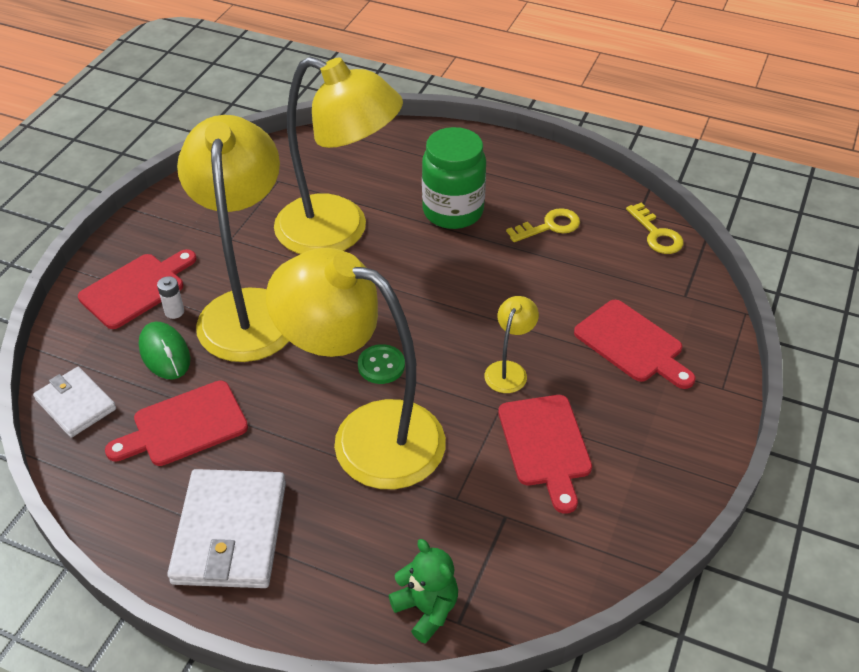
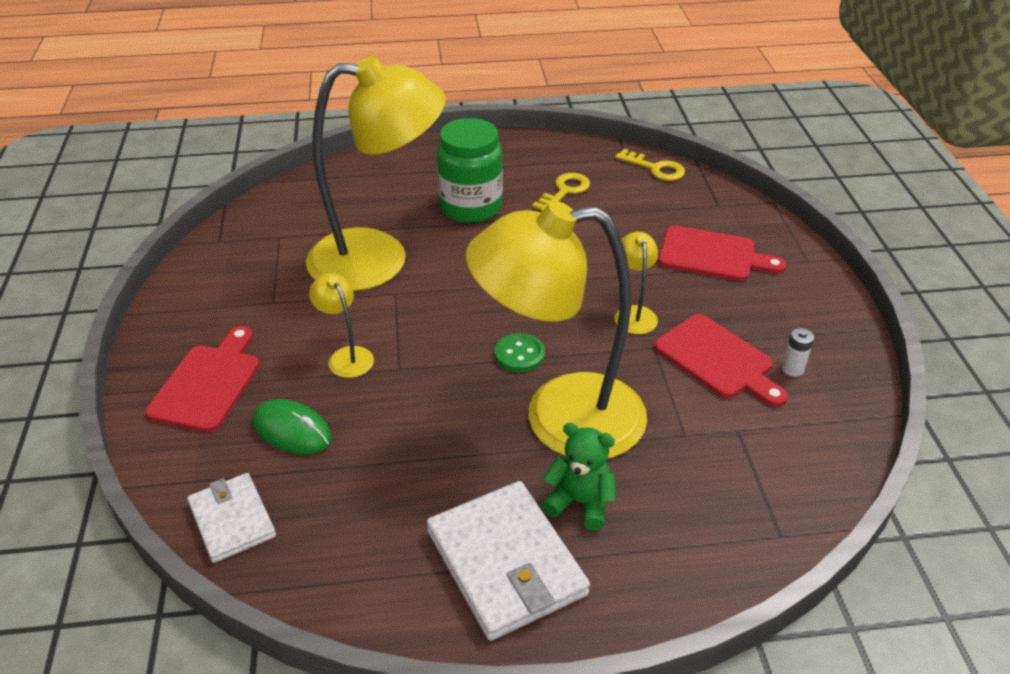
camera: 30 degrees left, 5 degrees down
(75, 404) = (232, 520): white wallet -> white wallet turned 45 degrees clockwise
(174, 312) = (269, 389): white battery -> white battery (792, 369)
(184, 426) = (372, 488): red cutting board -> none
(248, 308) = (346, 356): yellow lamp -> yellow lamp, size x0.41
(426, 609) = (745, 539): green teddy bear -> green teddy bear (580, 502)

